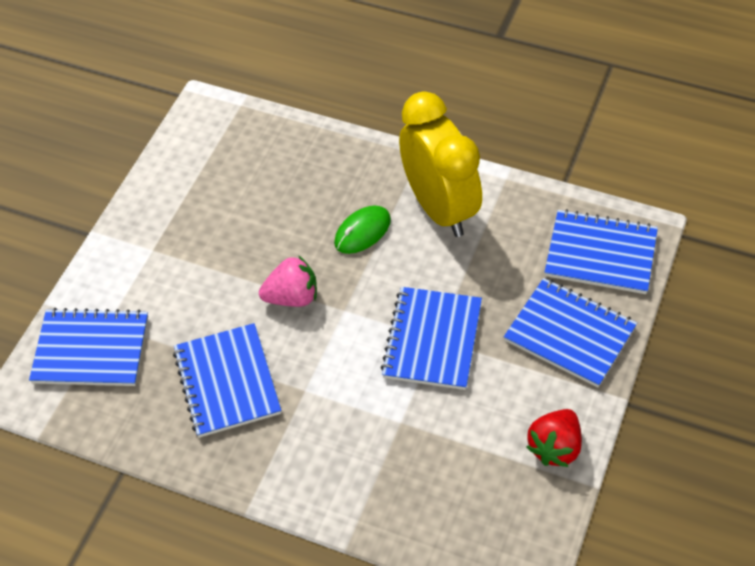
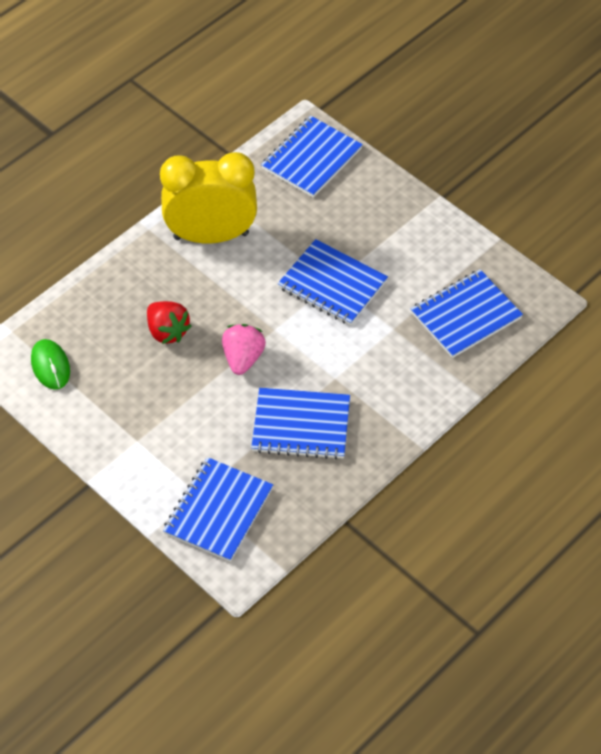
camera: 70 degrees left, 0 degrees up
(362, 232) = (205, 292): green mouse -> green mouse (50, 366)
(555, 447) = (458, 248): red strawberry -> red strawberry (167, 332)
(569, 334) = (371, 204): blue notebook -> blue notebook (465, 315)

